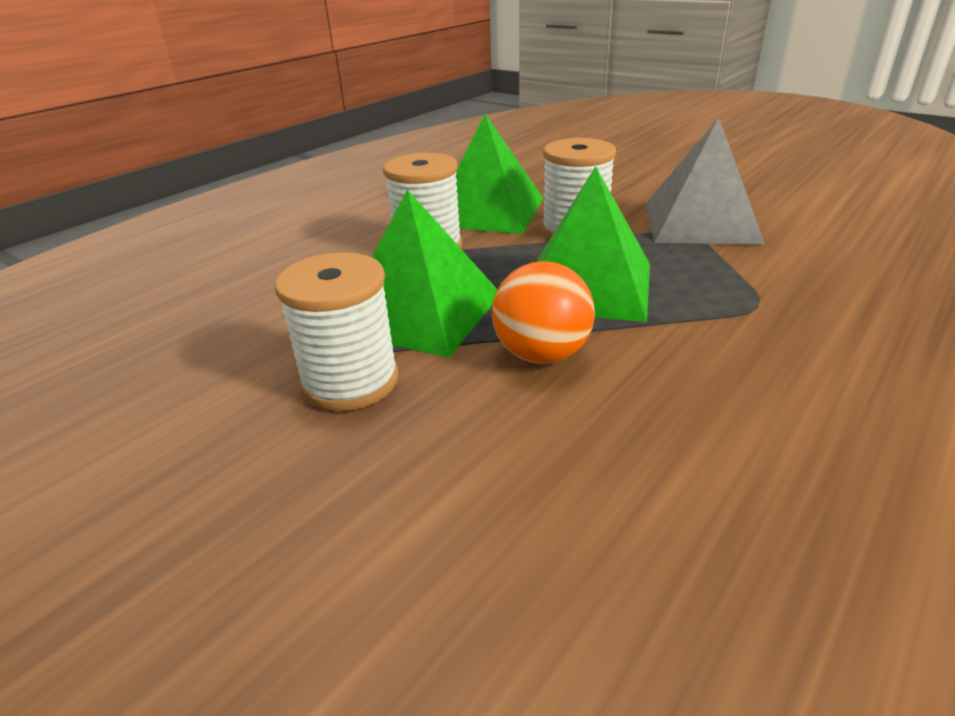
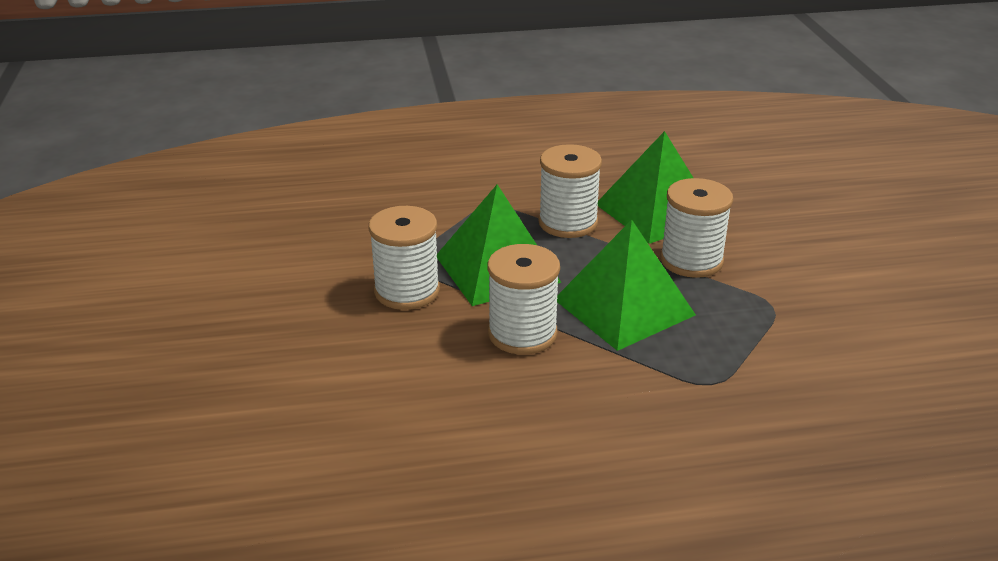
camera: 40 degrees right, 0 degrees up
(541, 354) = (522, 333): orange ball -> white spool
(701, 222) = (804, 304): grey pyramid -> none

